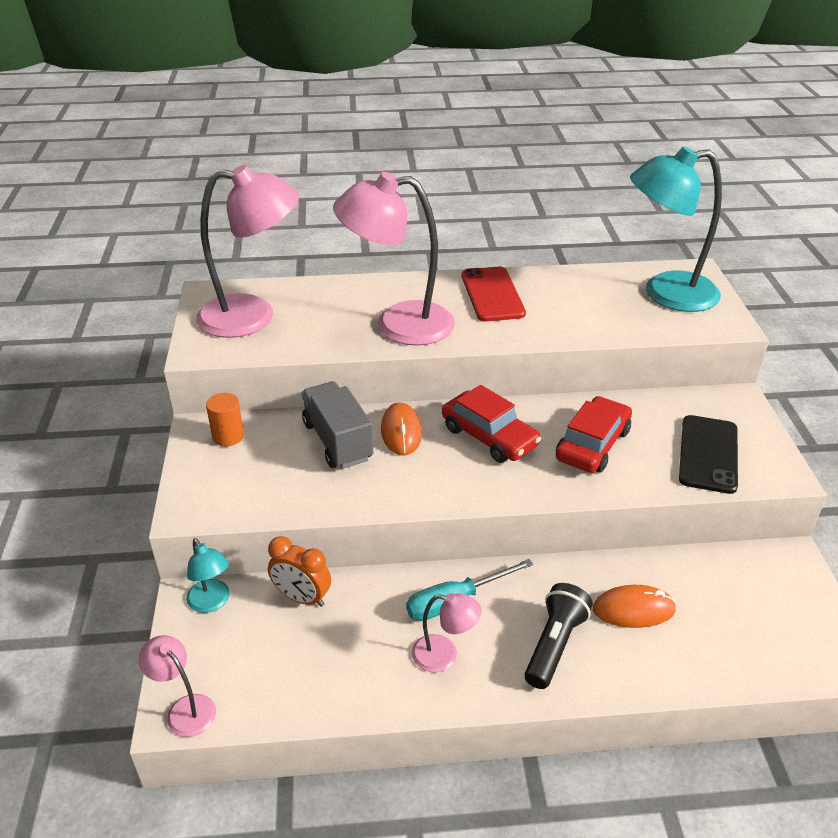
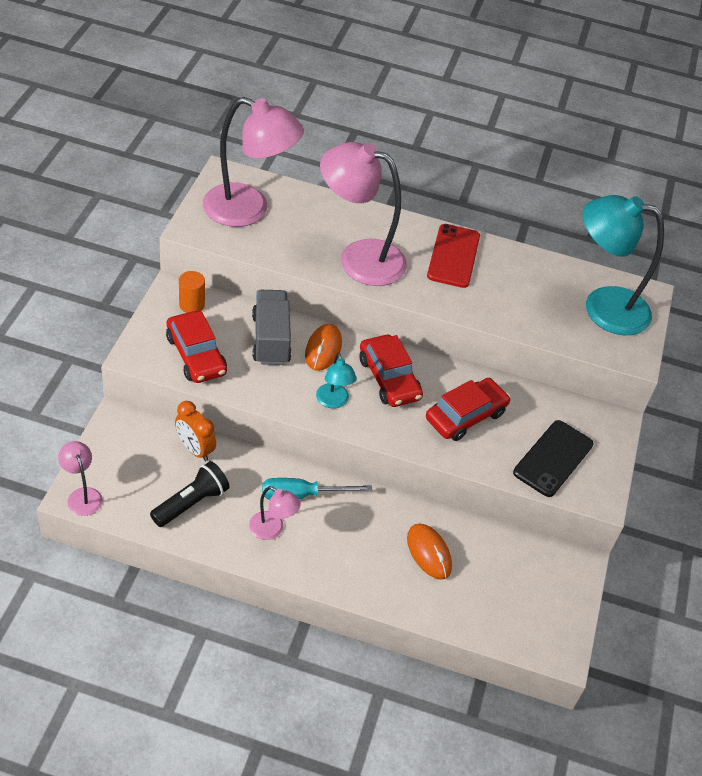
camera: 15 degrees right, 10 degrees up
(212, 603) = (131, 428): turquoise lamp -> turquoise lamp (333, 402)
(260, 486) = (196, 355): none -> red car
(554, 645) = (354, 554): black flashlight -> black flashlight (191, 503)
(633, 609) = (429, 553): orange mouse -> orange mouse turned 45 degrees clockwise

